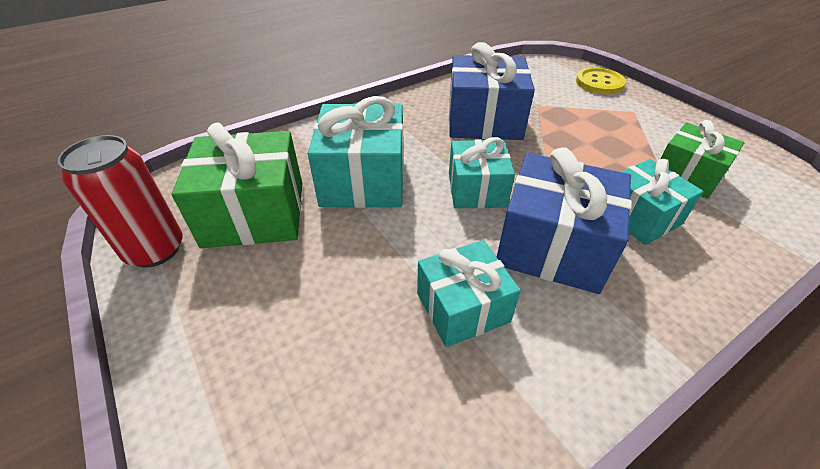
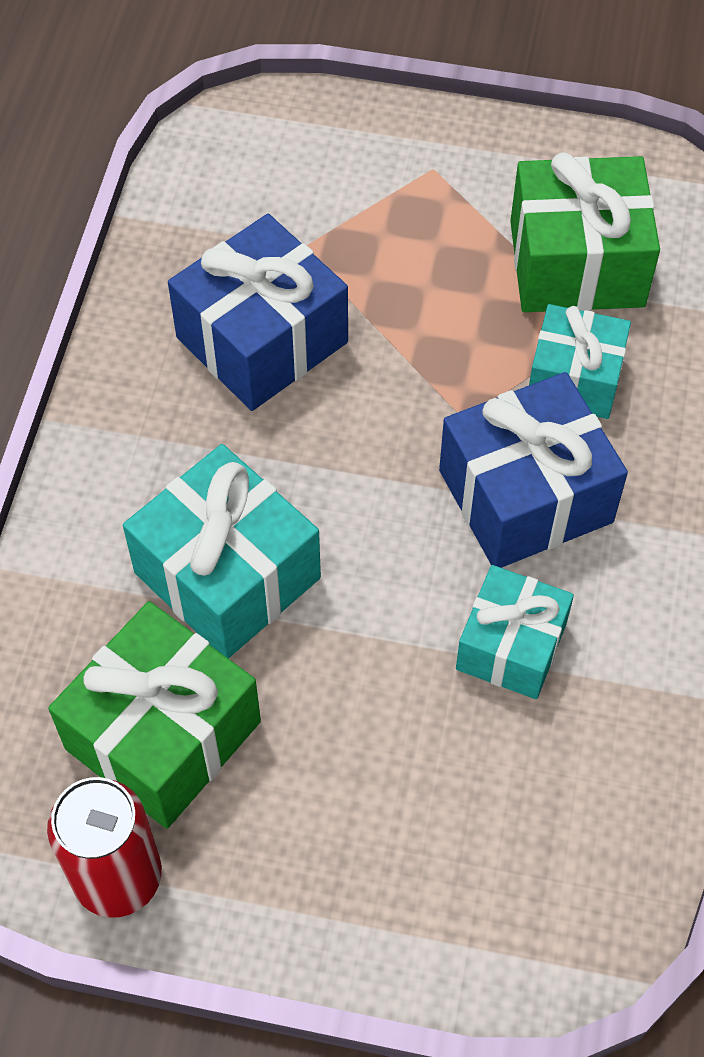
camera: 45 degrees left, 15 degrees up
(476, 190) = (375, 478): turquoise gift -> none
(599, 83) = (340, 127): yellow button -> none
(687, 175) = (576, 263): green gift -> green gift, size x1.54

